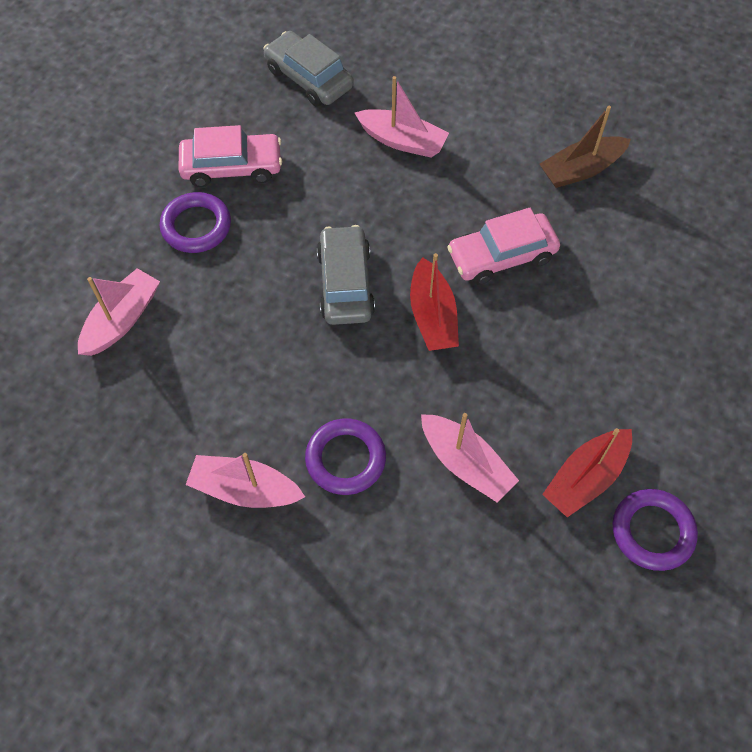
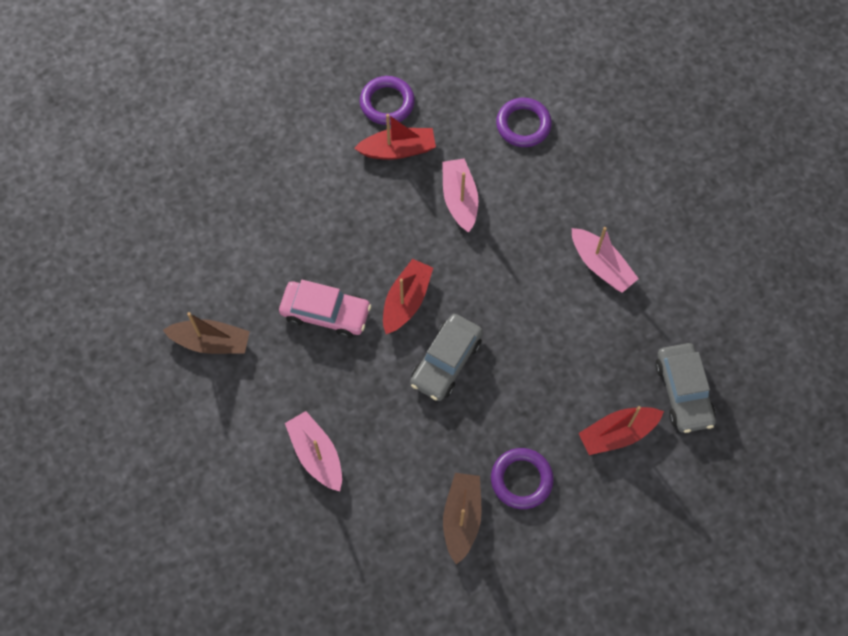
camera: 145 degrees left, 5 degrees up
(122, 320) = (617, 433): pink boat -> red boat
(232, 167) = (462, 518): pink car -> brown boat
(308, 78) = (342, 570): grey car -> grey car (683, 392)
(345, 459) = (528, 246): purple ring -> purple ring (523, 125)

